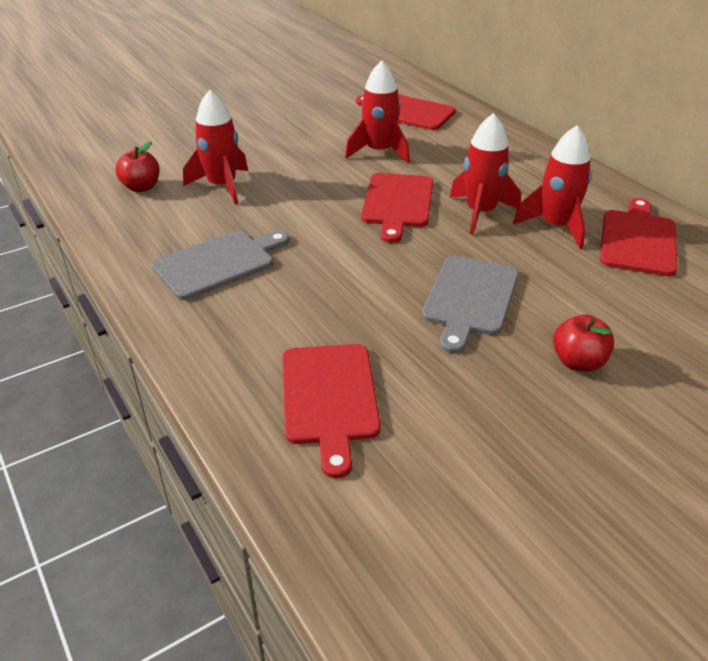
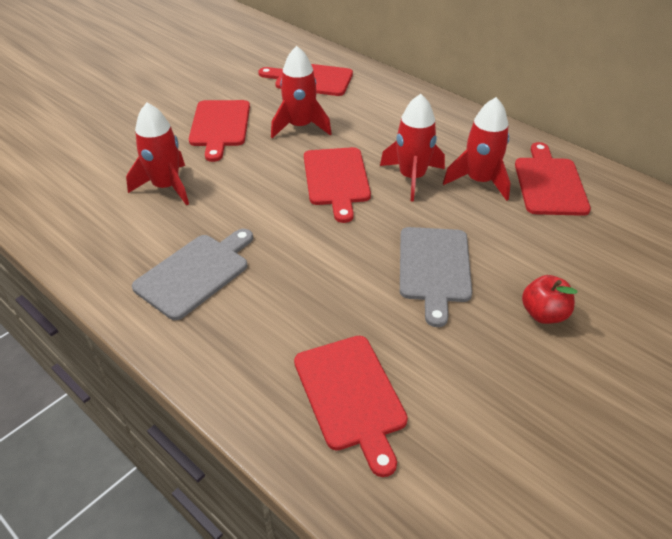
camera: 15 degrees left, 5 degrees up
(141, 187) = (86, 201): red apple -> none
(297, 141) = (220, 126): none -> red cutting board

